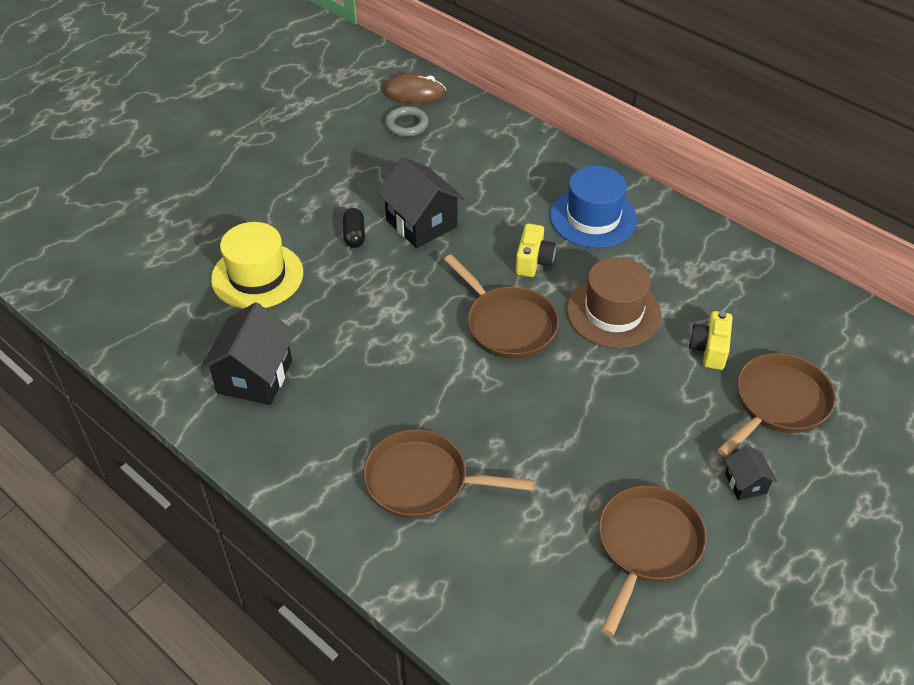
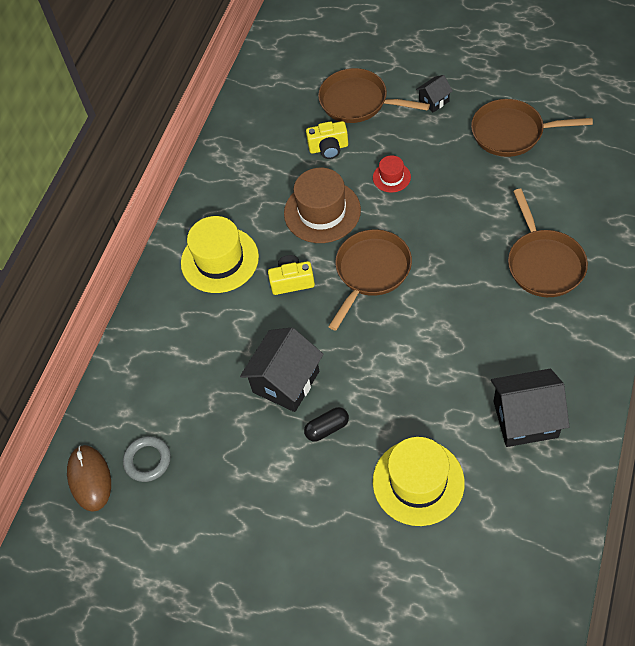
camera: 105 degrees left, 10 degrees up
(593, 218) = (219, 260): blue hat -> yellow hat
(633, 390) = (391, 177): none -> red hat

